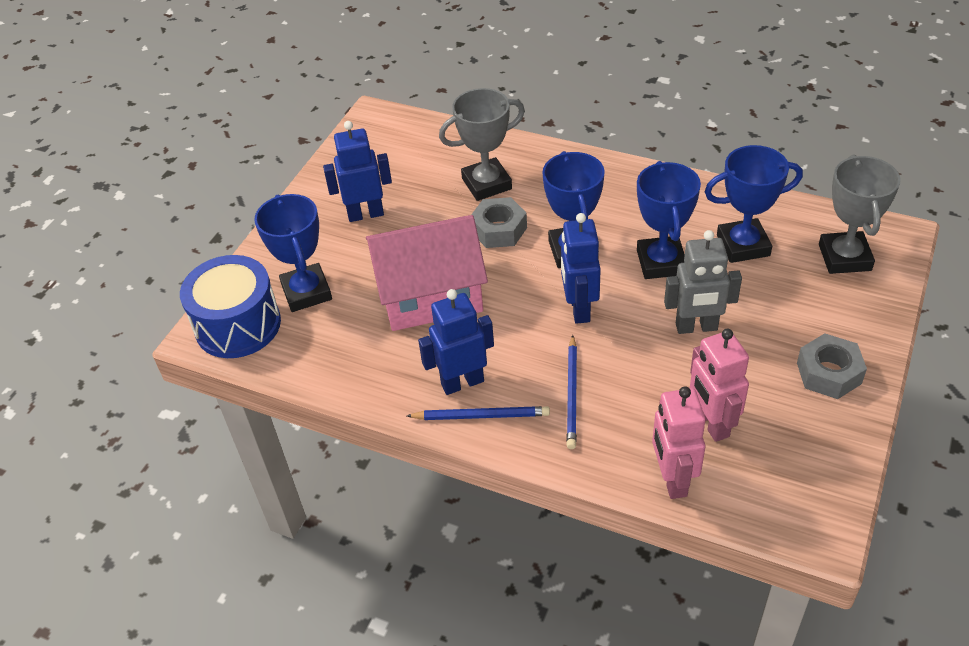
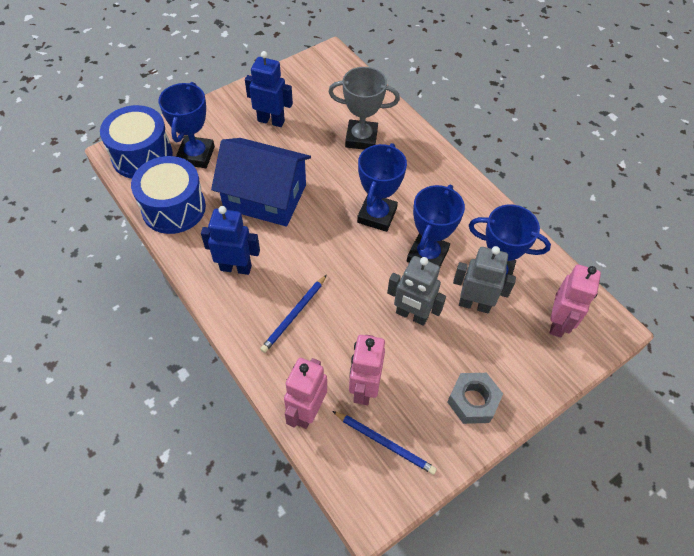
camera: 25 degrees right, 10 degrees up
(330, 360) = (173, 208): none -> blue drum
(430, 294) = (265, 197): pink house -> blue house
(481, 416) = (229, 296): blue pencil -> blue pencil (385, 443)
(499, 230) = (342, 175): grey nut -> none
(579, 309) = (347, 258): blue robot -> none
(749, 283) = (474, 304): none -> grey robot
(844, 257) = (558, 323): grey trophy -> pink robot

